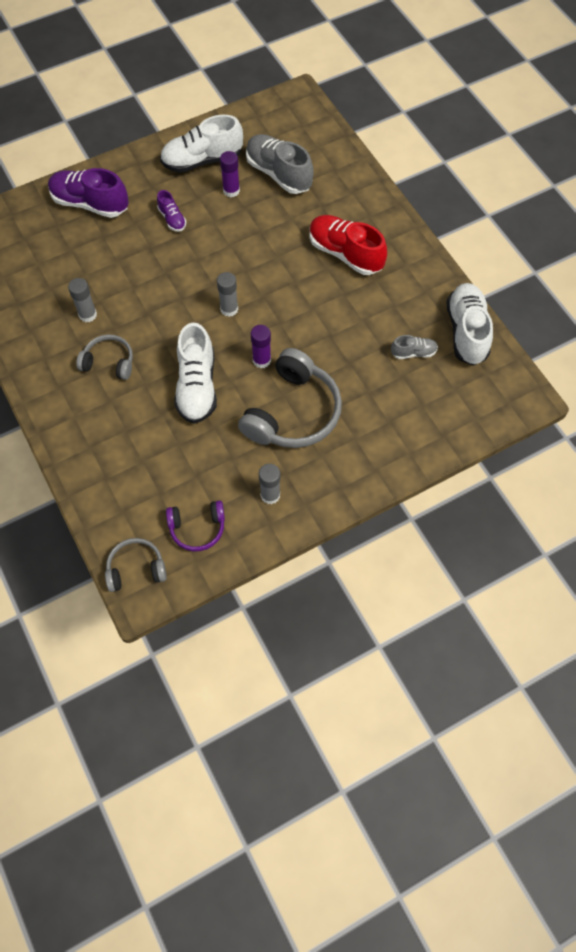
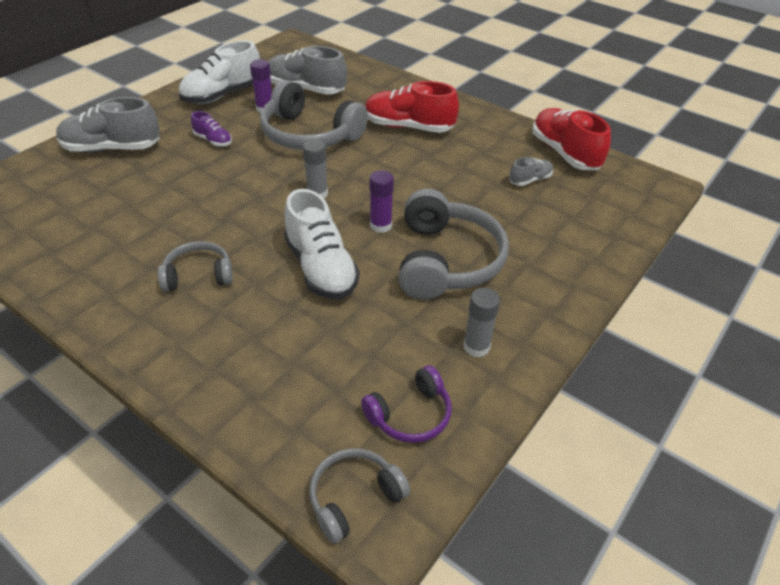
camera: 25 degrees left, 20 degrees down
(88, 315) = (150, 239): grey glue stick -> none
(90, 203) = (112, 148): purple shoe -> grey shoe
(254, 236) = (309, 134): none -> grey headphones
(467, 332) = (565, 153): white shoe -> red shoe

